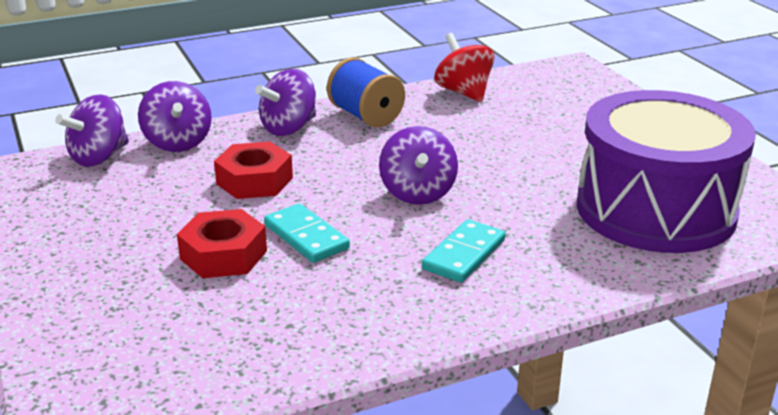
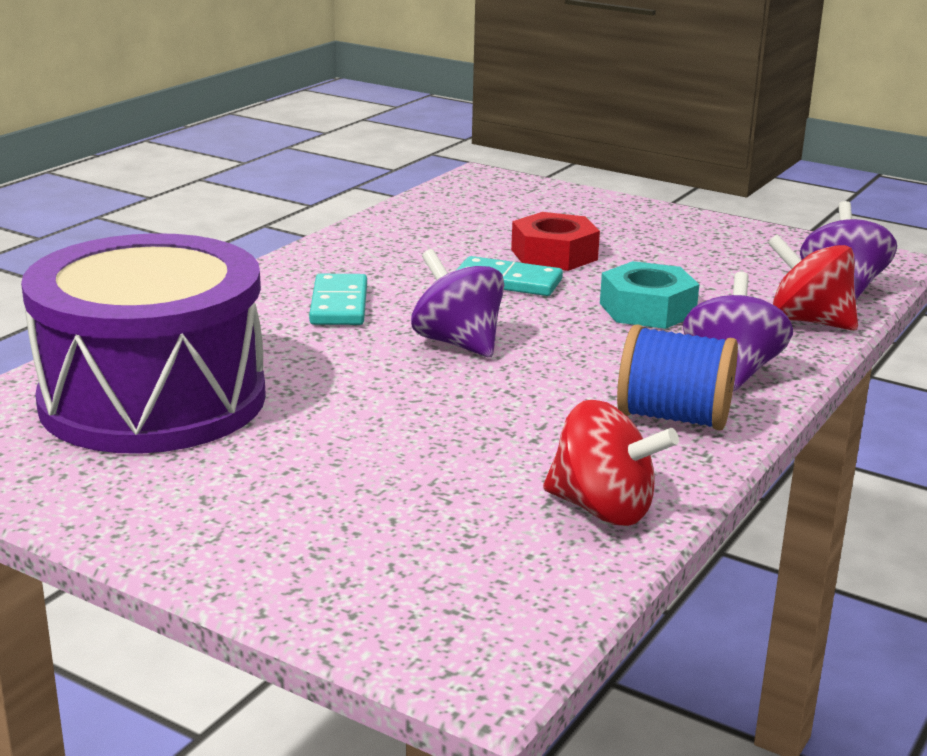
camera: 145 degrees right, 5 degrees down
(178, 143) = (809, 321): purple spinning top -> red spinning top
(254, 181) = (647, 309): red nut -> turquoise nut

